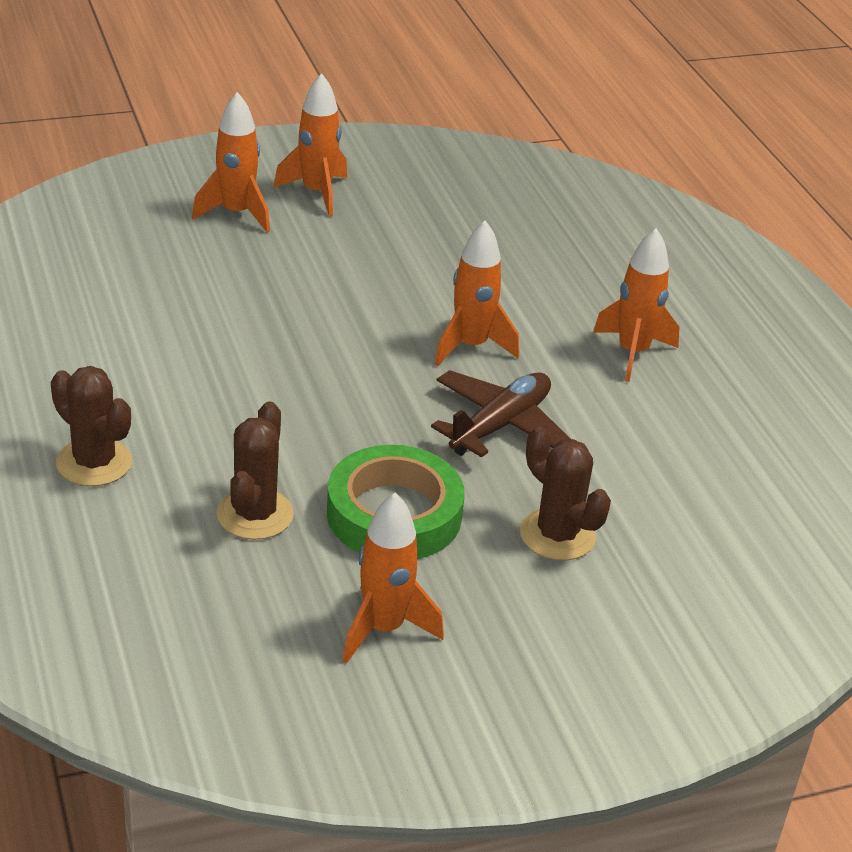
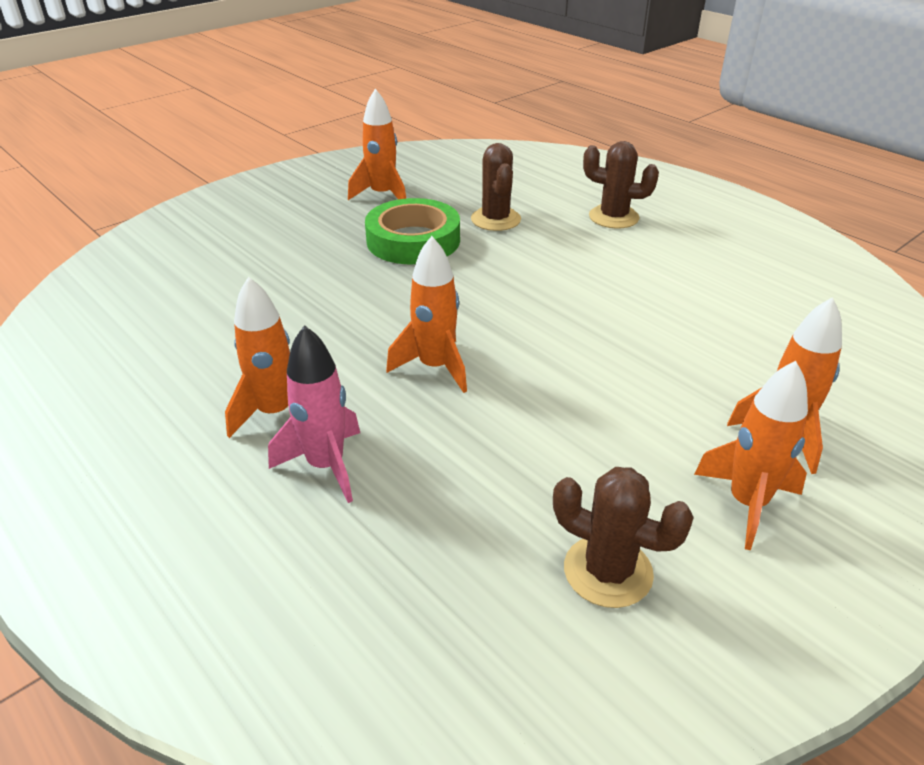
camera: 160 degrees right, 0 degrees up
(500, 425) = (373, 310): brown plane -> none
(557, 535) = (299, 257): brown cactus -> brown cactus (608, 571)
(601, 302) = (326, 466): none -> pink rocket

